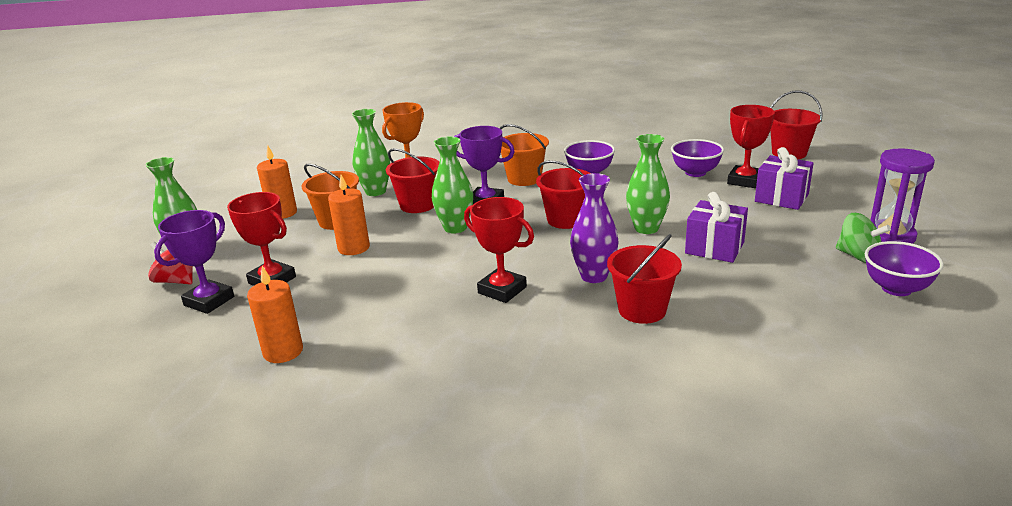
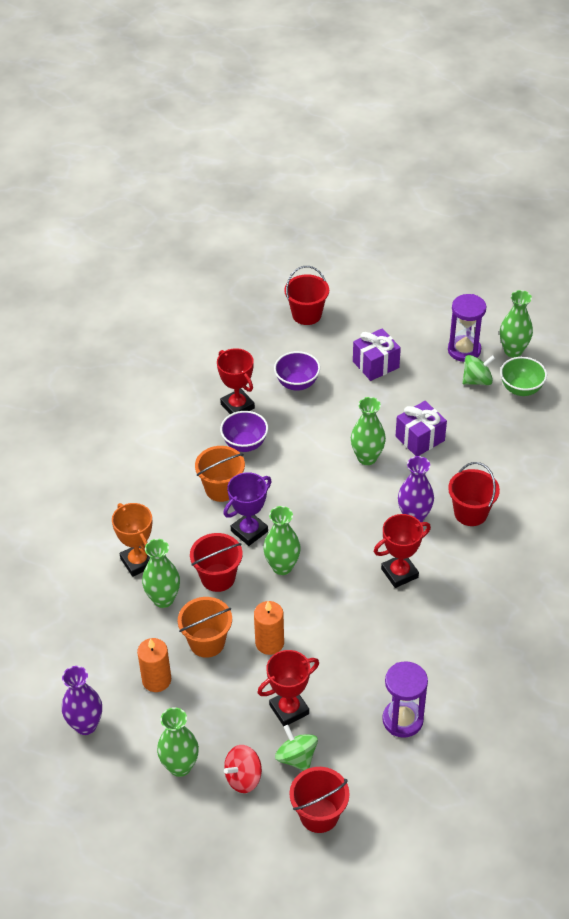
camera: 65 degrees left, 20 degrees up
(209, 301) = (296, 757): purple trophy -> green spinning top
(222, 201) = (86, 725): none -> purple vase
(283, 351) = (402, 720): orange candle -> purple hourglass
(566, 220) = (319, 495): red bucket -> red bucket (319, 815)
(745, 181) = (334, 366): red trophy -> red trophy (237, 406)
(896, 288) = (521, 389): purple bowl -> green bowl
(949, 266) = (513, 351): none -> green vase

